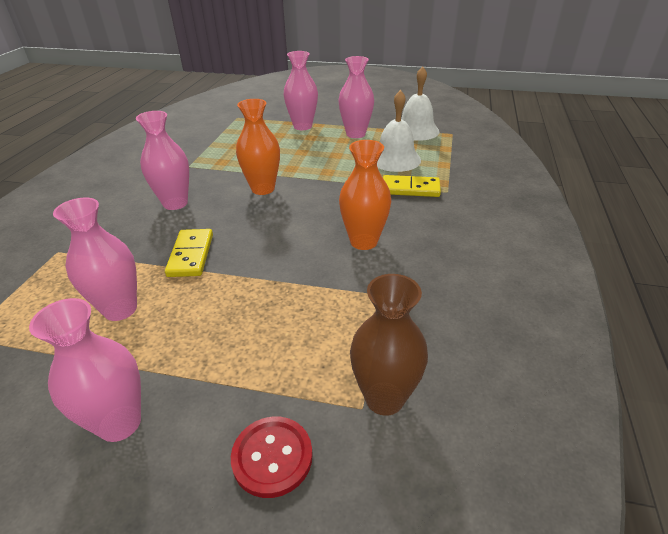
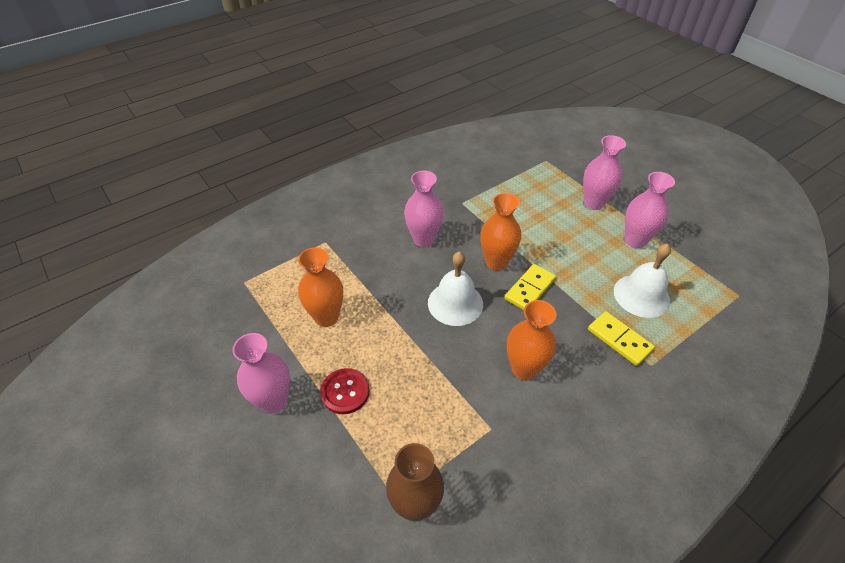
camera: 40 degrees right, 10 degrees up
(120, 309) = (326, 317): pink vase -> orange vase
(191, 255) = (397, 298): yellow domino -> yellow domino (530, 289)
(272, 457) = (325, 487): red button -> red button (345, 392)
(416, 130) = (702, 269): white bell -> white bell (455, 303)

